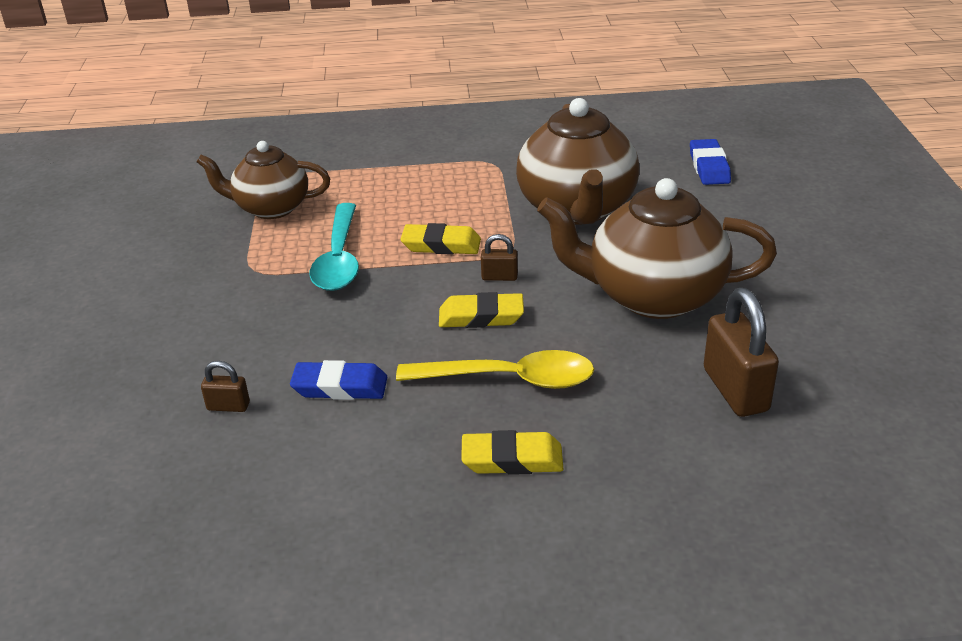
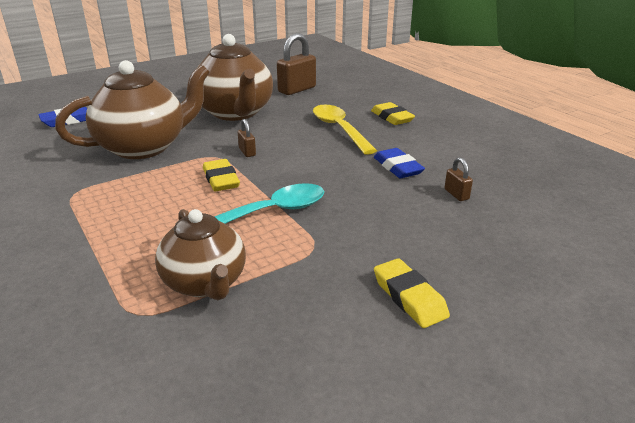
camera: 120 degrees left, 5 degrees down
(481, 316) = (293, 147): yellow eraser -> yellow eraser (409, 297)

